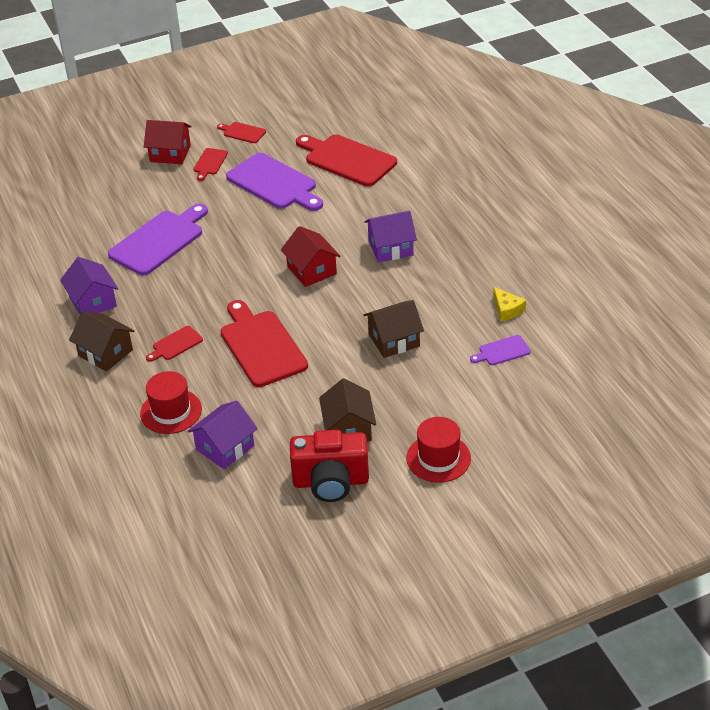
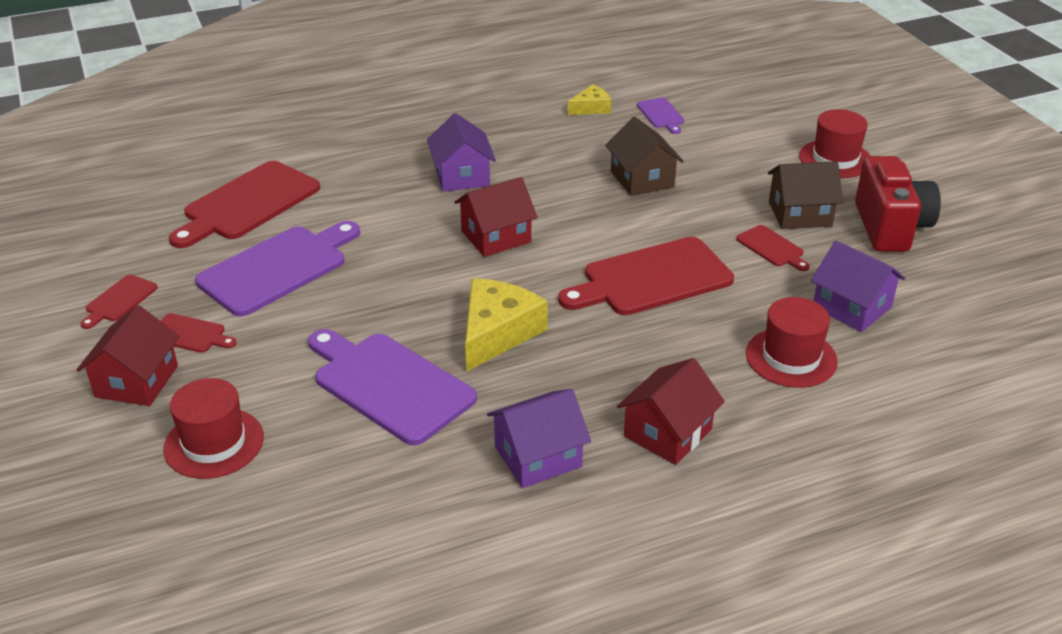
camera: 90 degrees left, 5 degrees down
(105, 353) = (667, 433): brown house -> red house
(118, 188) = (214, 443): none -> red hat
(175, 344) = (648, 358): red cutting board -> red cutting board (772, 248)
(205, 279) = (497, 333): none -> yellow cheese

